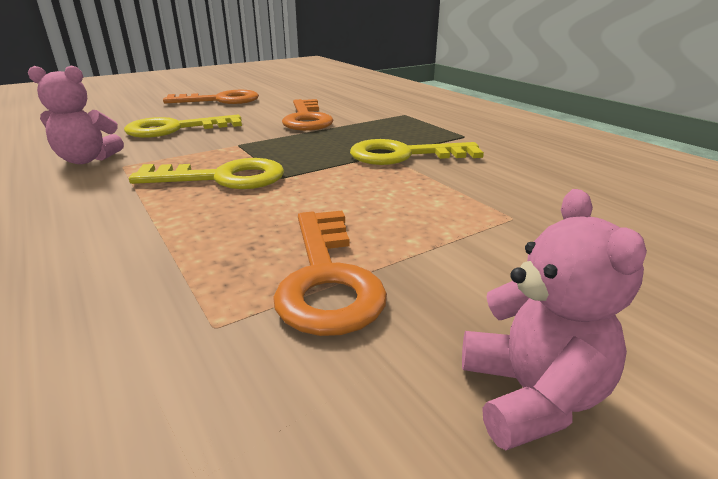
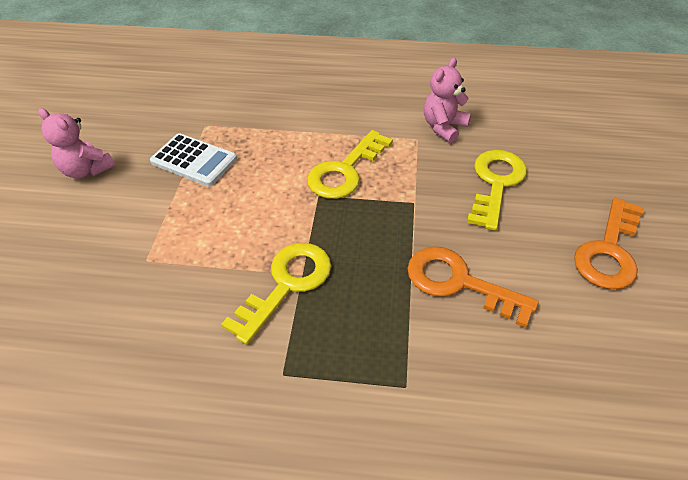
camera: 130 degrees right, 20 degrees up
(326, 278) = (194, 160): orange key -> white calculator

